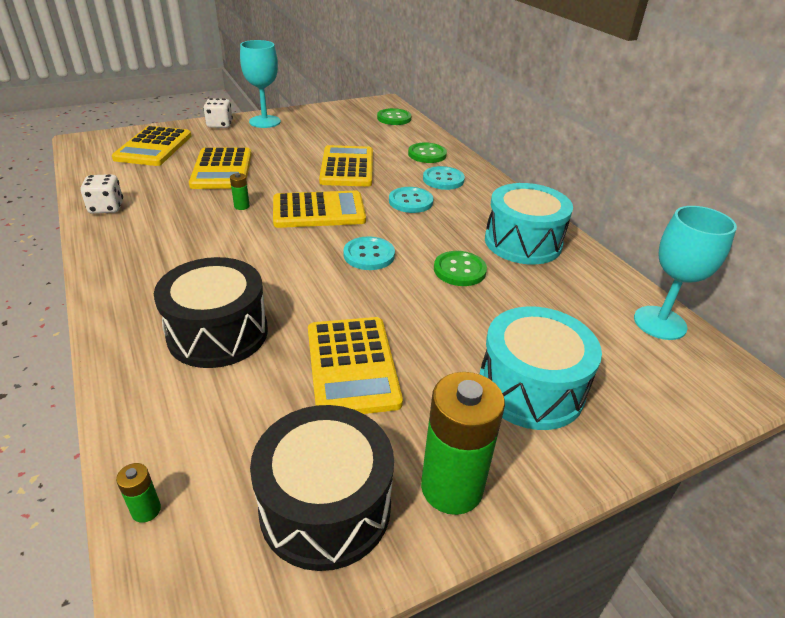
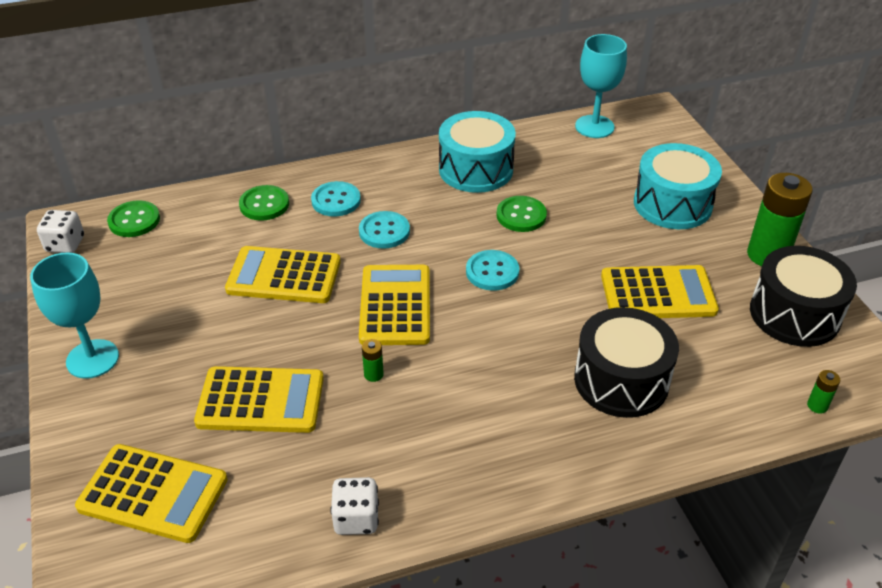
camera: 80 degrees left, 5 degrees up
(220, 125) = (85, 415): white dice -> white dice (65, 244)

